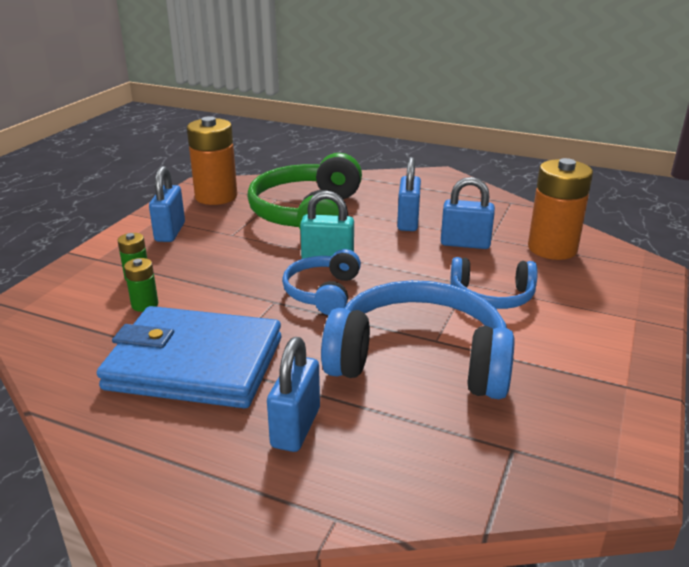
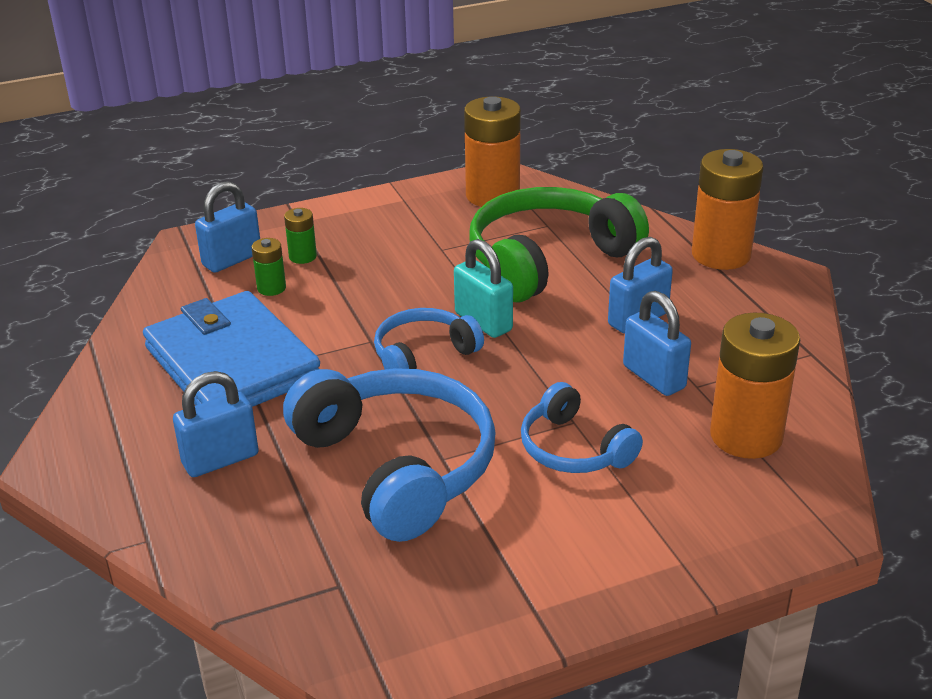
camera: 45 degrees right, 5 degrees up
(170, 232) = (392, 220): blue padlock -> blue padlock (232, 259)
(393, 178) = (721, 255): none -> orange battery

